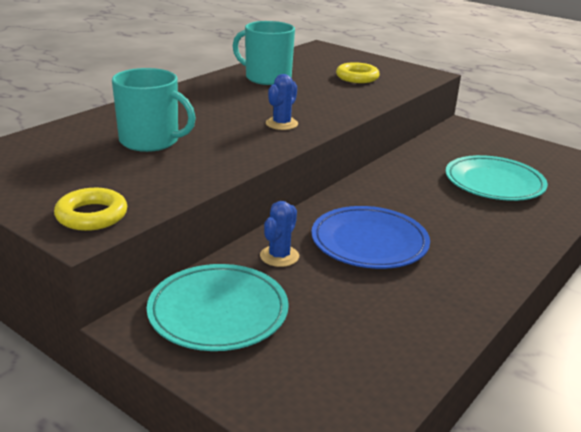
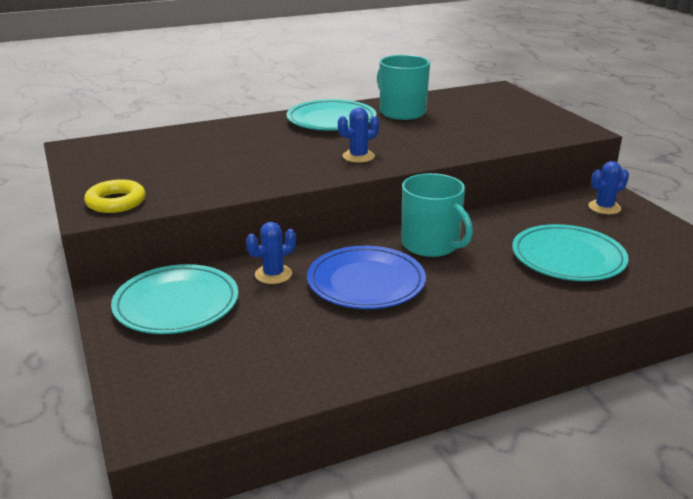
camera: 30 degrees right, 0 degrees up
(150, 141) = (228, 153): turquoise mug -> turquoise mug (431, 245)
(212, 94) = (331, 120): none -> turquoise plate
(357, 77) = (495, 123): yellow ring -> none
(473, 137) = (604, 207): none -> blue cactus

